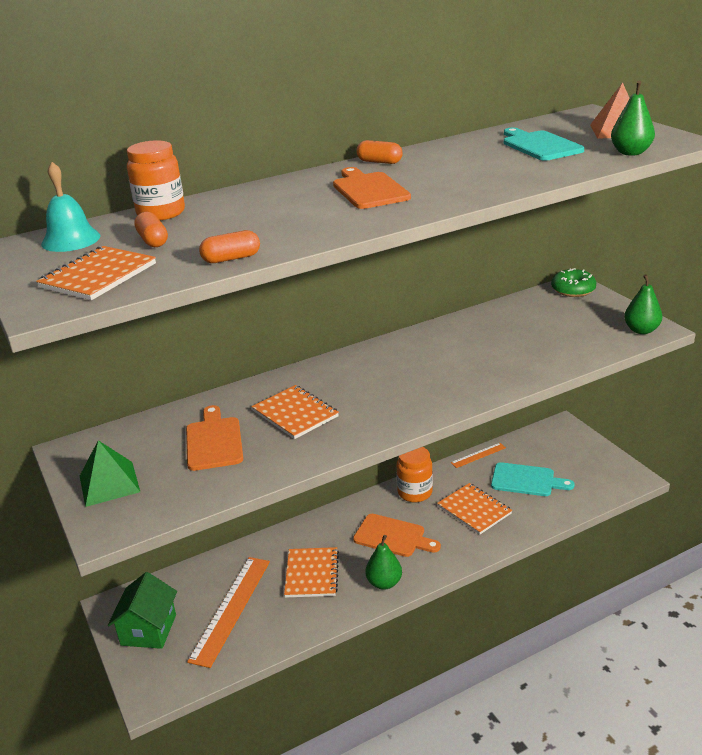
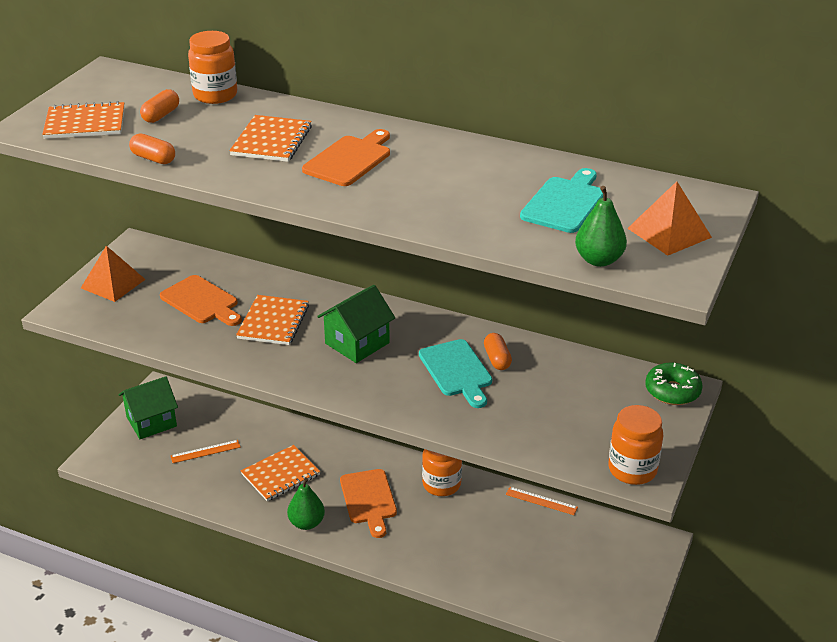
camera: 50 degrees right, 5 degrees up
(71, 240) = (136, 85): turquoise bell -> none
(109, 483) = (113, 283): green pyramid -> orange pyramid
(214, 441) = (202, 302): orange cutting board -> orange cutting board turned 90 degrees clockwise
(231, 609) = (205, 451): orange ruler -> orange ruler, size x0.51
(376, 384) = (357, 343): none -> green house
(379, 162) = (426, 139): orange capsule -> orange capsule (497, 359)
(474, 510) = (455, 536): orange notebook -> orange notebook (272, 141)
(526, 480) = (536, 553): turquoise cutting board -> turquoise cutting board (457, 371)
(641, 330) = (632, 470): green pear -> orange jar

